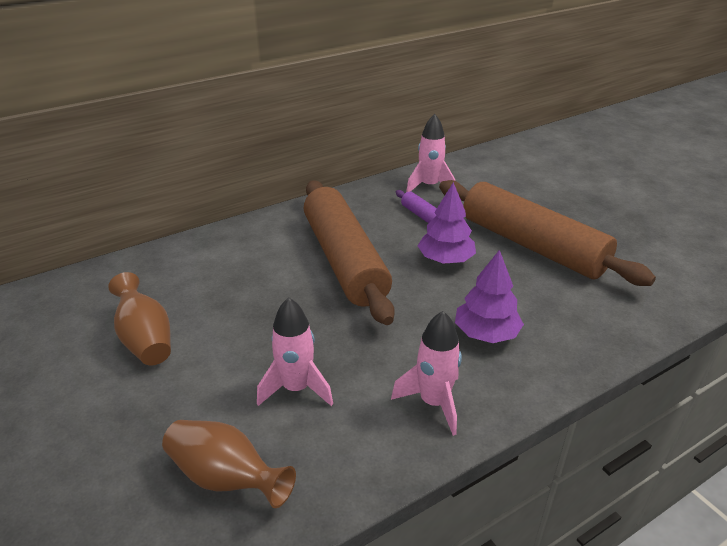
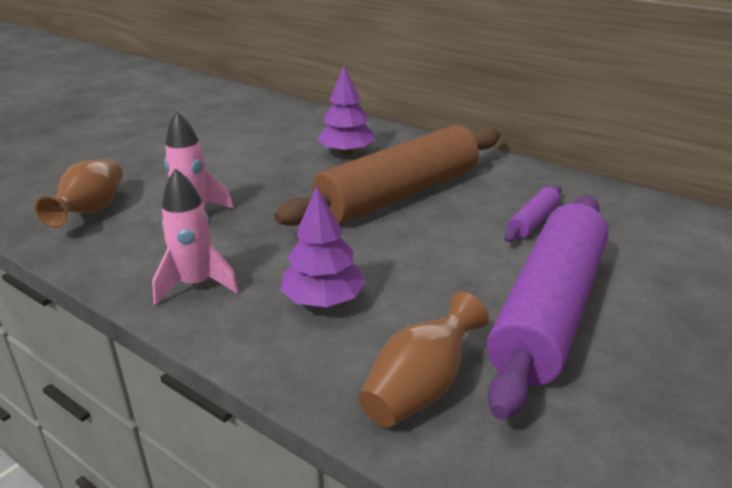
camera: 70 degrees right, 5 degrees down
(145, 339) = (230, 145): brown vase -> brown vase (421, 388)
(429, 186) = (615, 212): pink rocket -> none
(446, 260) = (452, 251): purple tree -> purple tree (347, 152)
(532, 245) = (549, 311): brown rolling pin -> purple rolling pin

